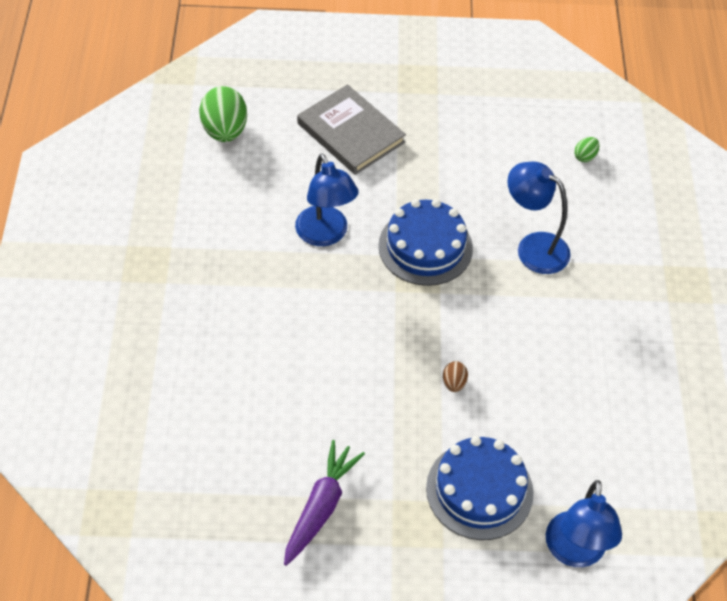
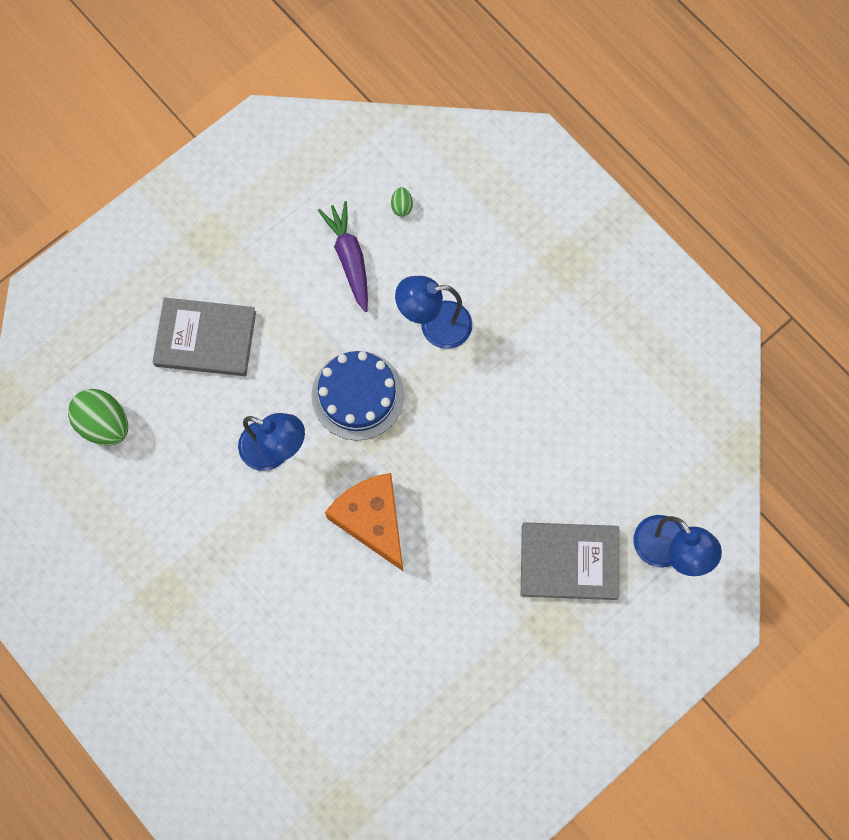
camera: 40 degrees left, 20 degrees up
(321, 507) = (478, 673): purple carrot -> purple carrot (349, 259)
(349, 335) = (372, 520): none -> orange cheese
(454, 383) = (479, 493): brown egg -> none
(479, 490) = (569, 562): blue cake -> grey book

